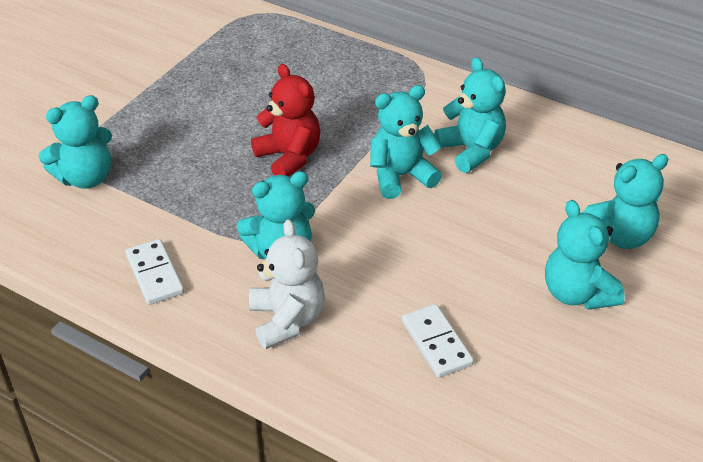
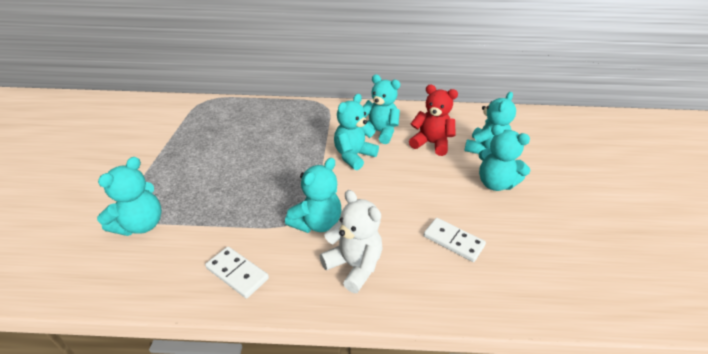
camera: 30 degrees left, 5 degrees down
(289, 157) = (280, 166): red teddy bear -> red teddy bear (431, 144)

